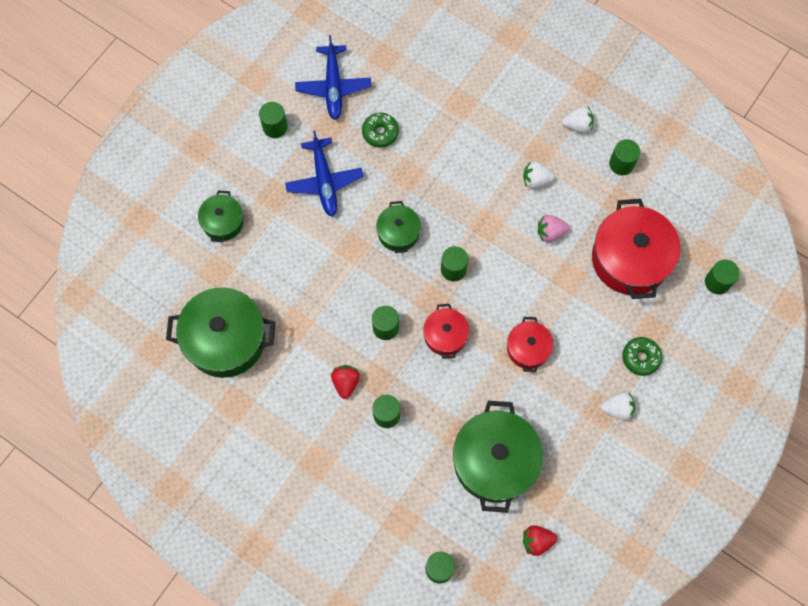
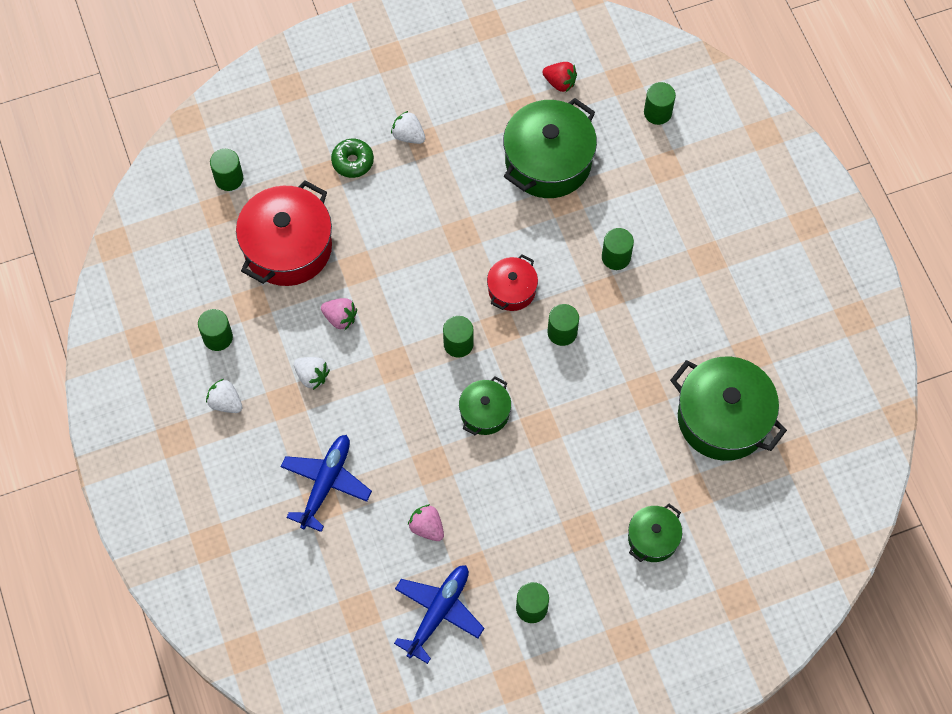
camera: 145 degrees left, 5 degrees down
(324, 181) = (520, 513): blue plane -> blue plane (325, 484)
(345, 383) = (634, 307): red strawberry -> none
(380, 133) = (427, 527): green donut -> pink strawberry
(528, 348) = (445, 231): red pot -> none

